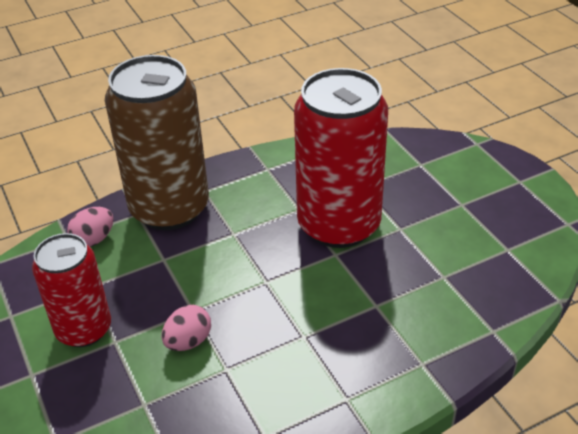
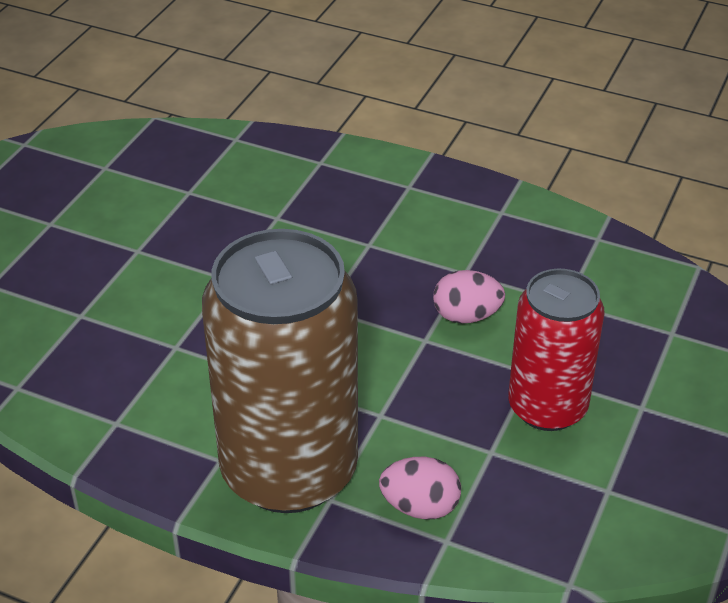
camera: 130 degrees left, 0 degrees up
(339, 225) = (176, 298): red can -> none

